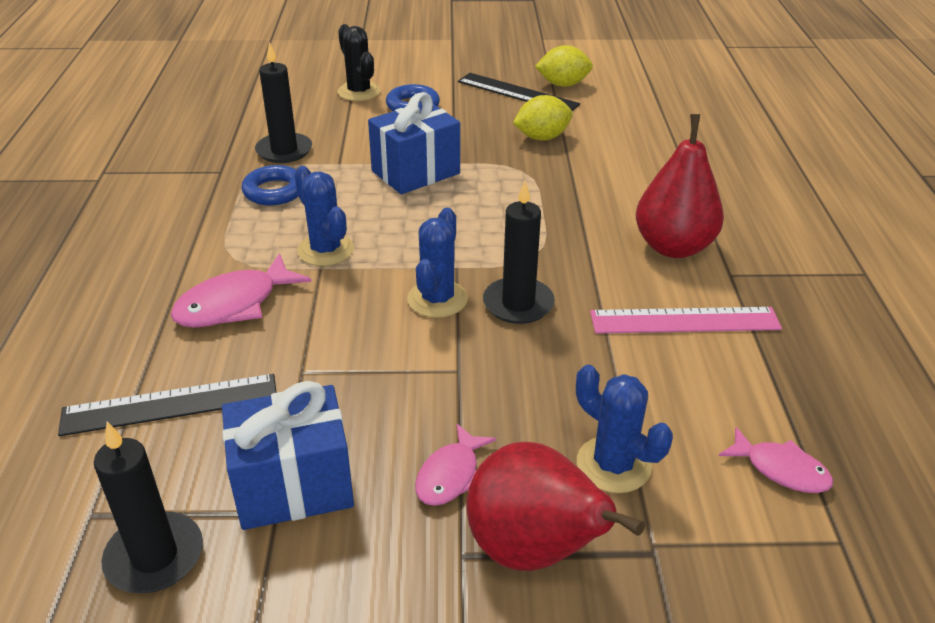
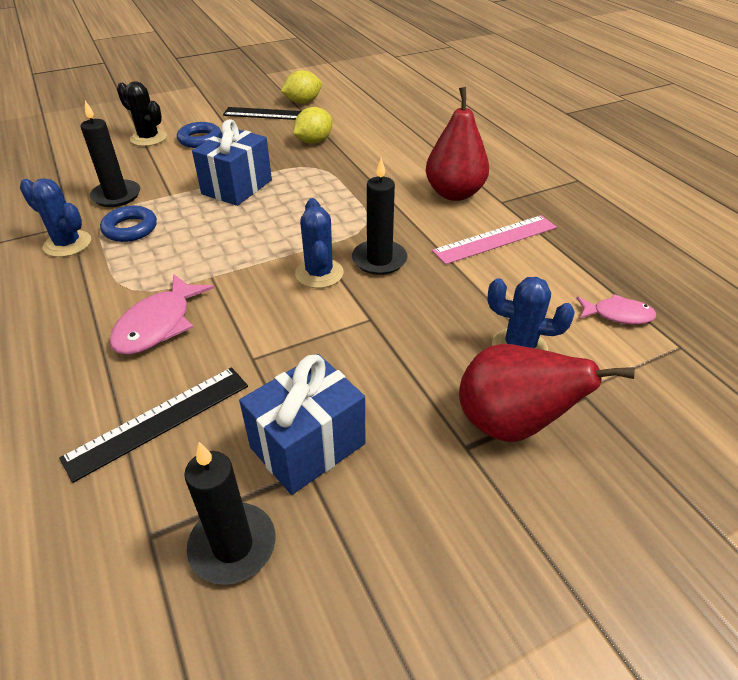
camera: 25 degrees left, 5 degrees up
(325, 250) = (206, 262): blue cactus -> blue cactus (67, 244)
(450, 475) = (418, 394): pink fish -> none

